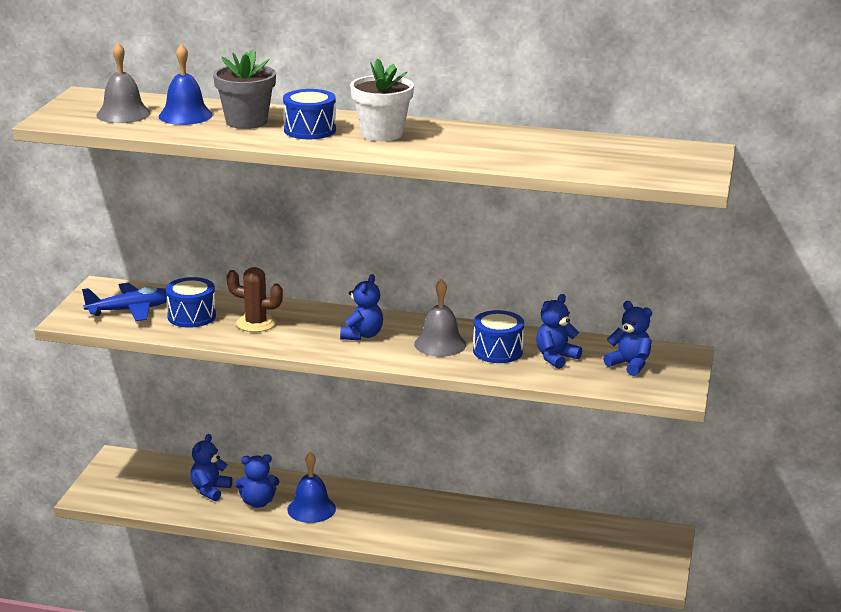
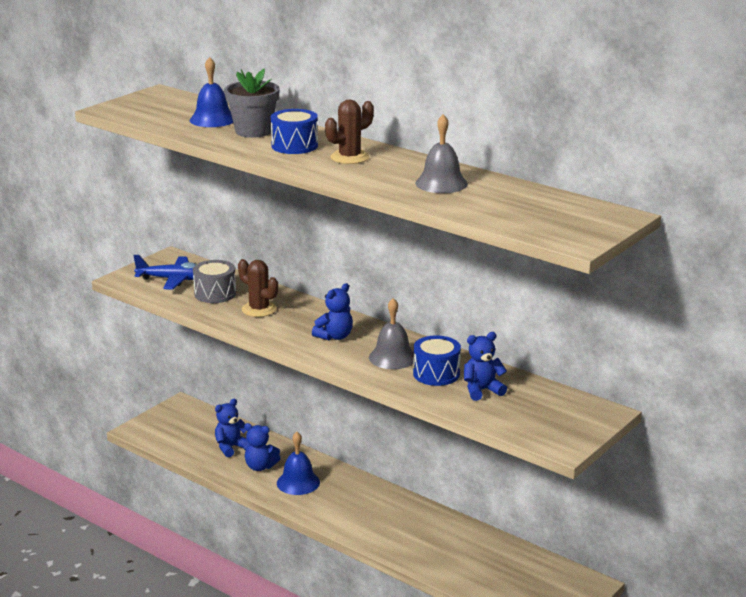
camera: 25 degrees right, 0 degrees up
(123, 114) = (167, 111): grey bell -> grey bell (441, 183)
(191, 316) = (215, 294): blue drum -> grey drum
(382, 134) = (349, 157): white flower pot -> brown cactus
(629, 365) = (543, 411): blue teddy bear -> none

